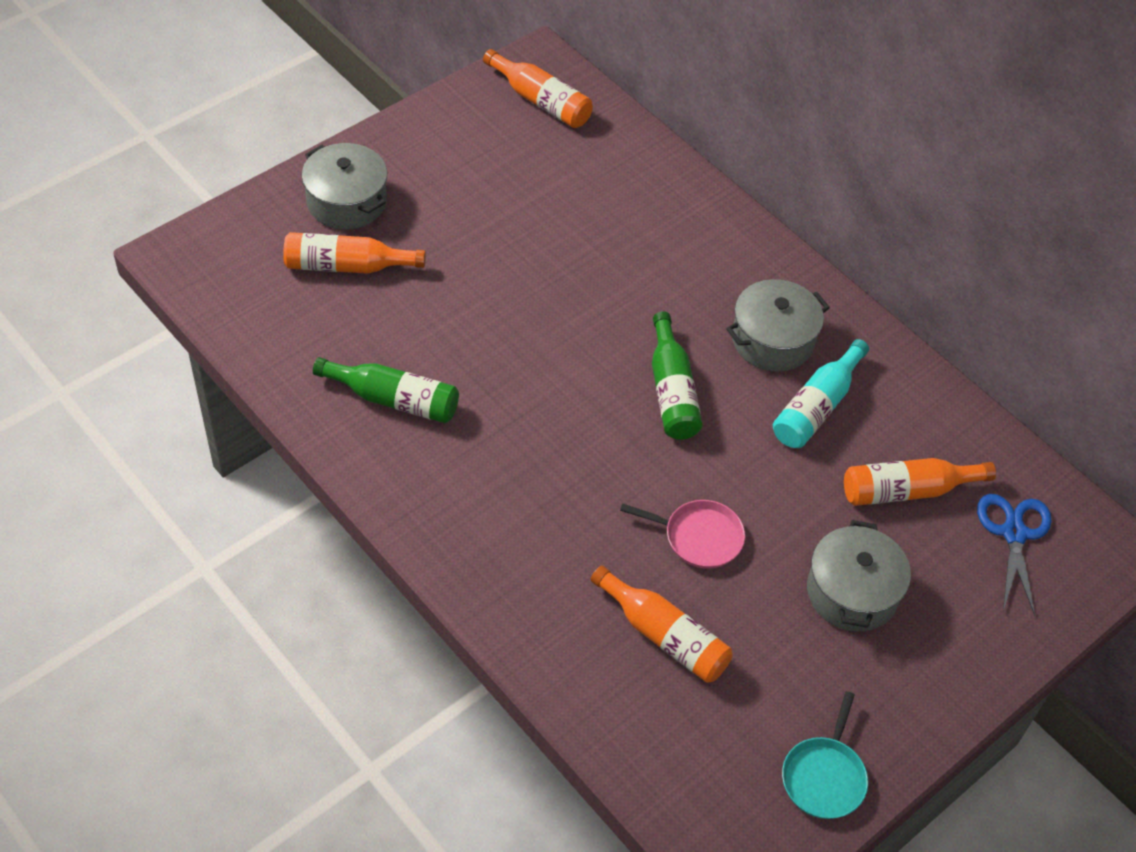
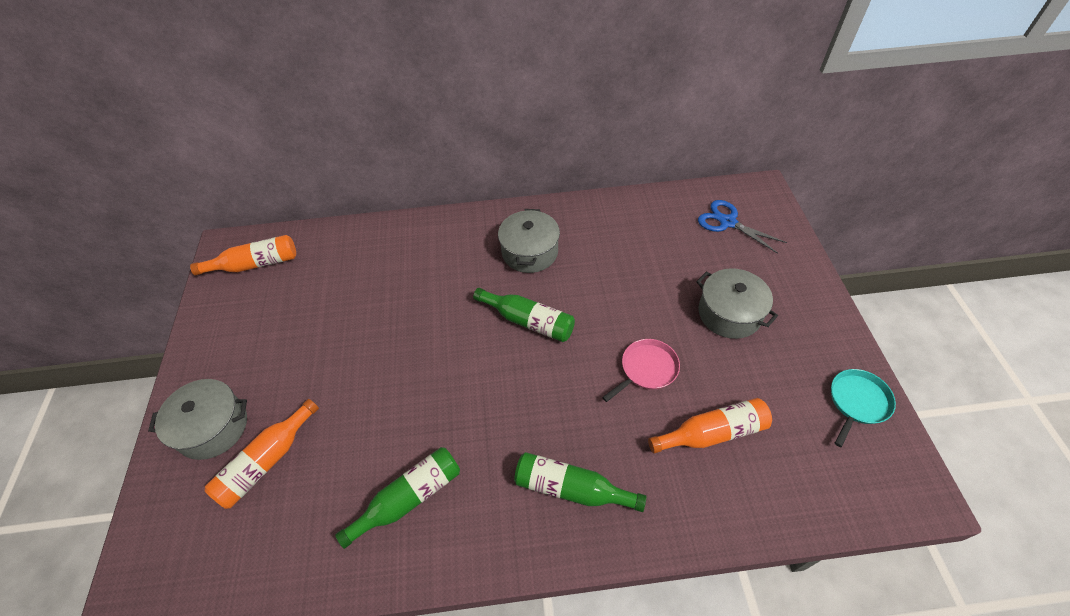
camera: 50 degrees left, 0 degrees up
(502, 530) = (571, 488): none -> green bottle
(816, 407) = (590, 258): turquoise bottle -> none
(824, 776) = (857, 402): turquoise pan -> turquoise pan turned 105 degrees counterclockwise
(907, 490) = (673, 250): orange bottle -> none

